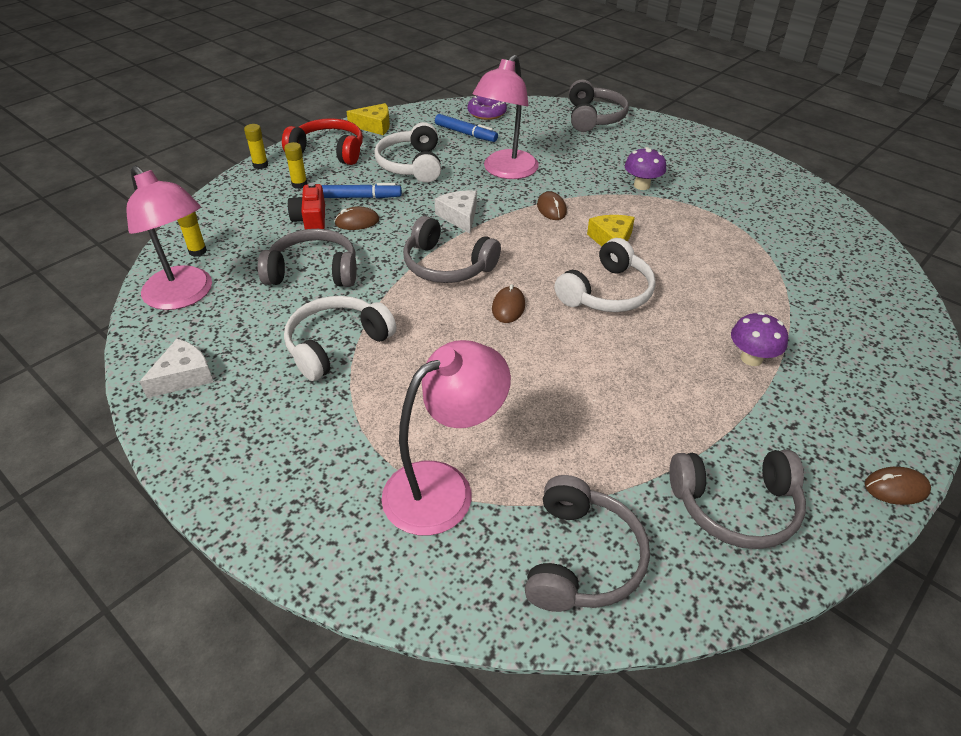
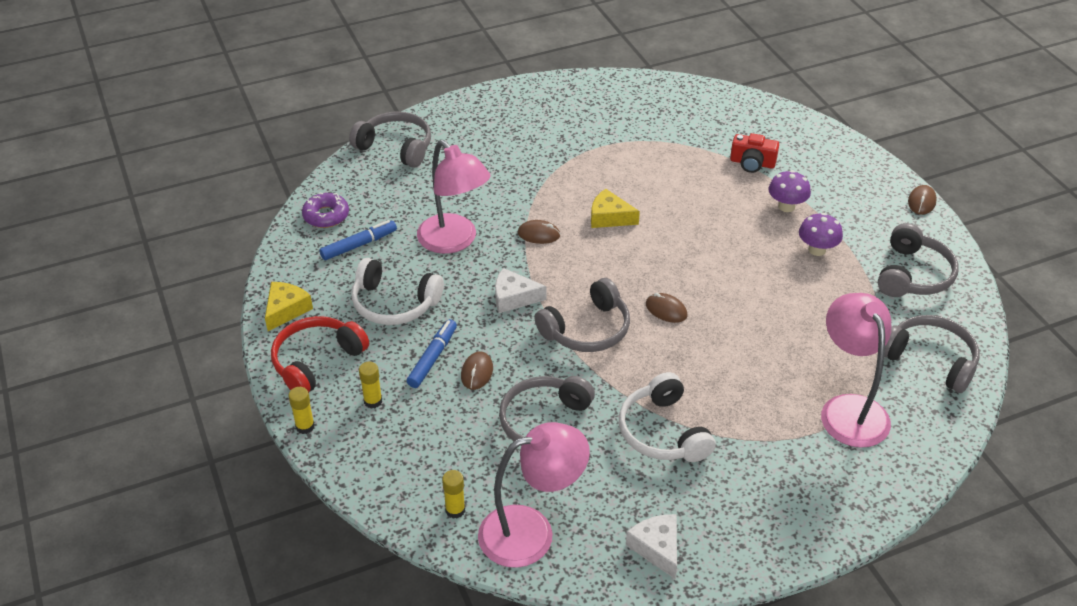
camera: 65 degrees left, 0 degrees up
(311, 219) = (450, 407): red camera -> red camera (752, 163)
(607, 292) = (677, 247): white headphones -> none
(641, 185) = (537, 166): purple mushroom -> purple mushroom (817, 250)

